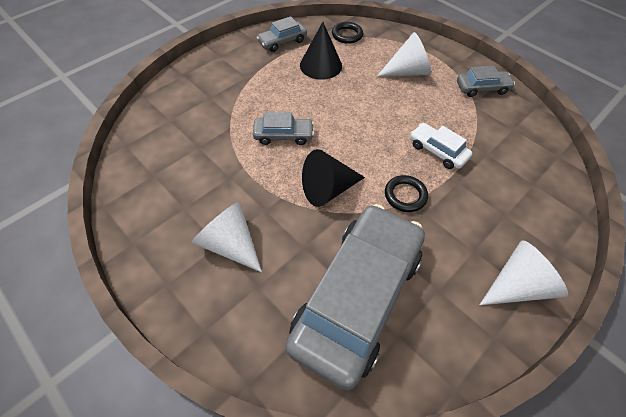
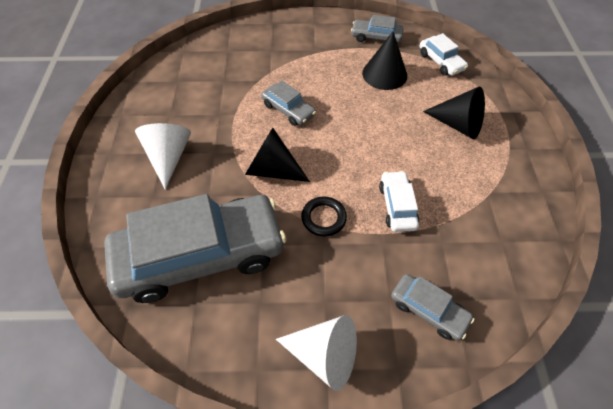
camera: 45 degrees right, 0 degrees up
(347, 35) = (441, 61): black ring -> white car
(407, 72) = (458, 124): white cone -> black cone
(482, 88) = (518, 185): grey car -> grey car (428, 310)

